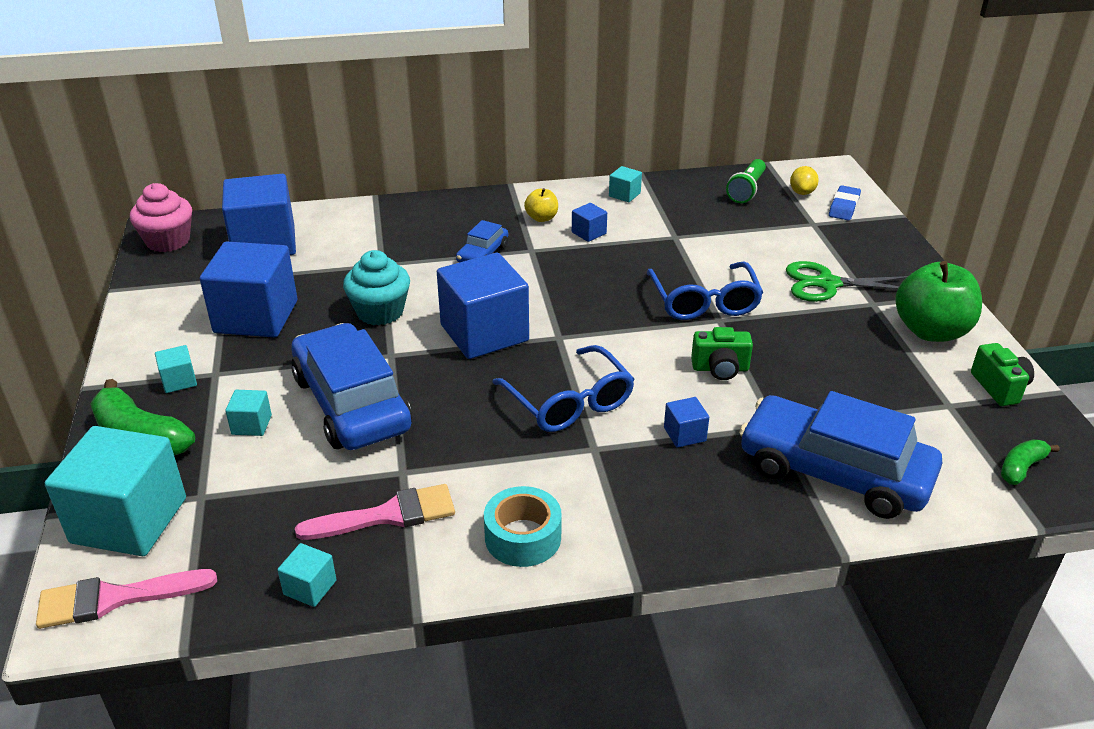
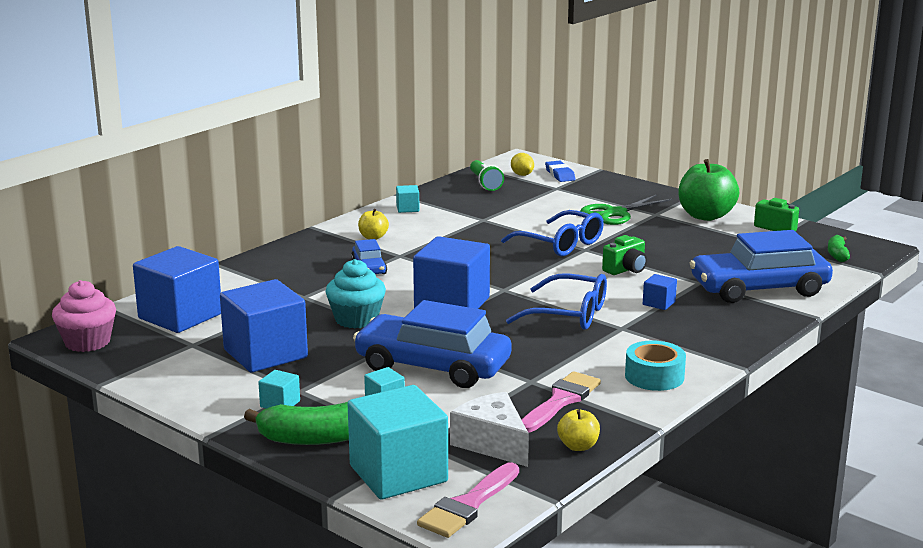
camera: 40 degrees left, 15 degrees down
(250, 533) = (492, 443): none -> white cheese
(310, 587) = (578, 446): turquoise cube -> yellow apple
(589, 233) = (422, 235): blue cube -> none

